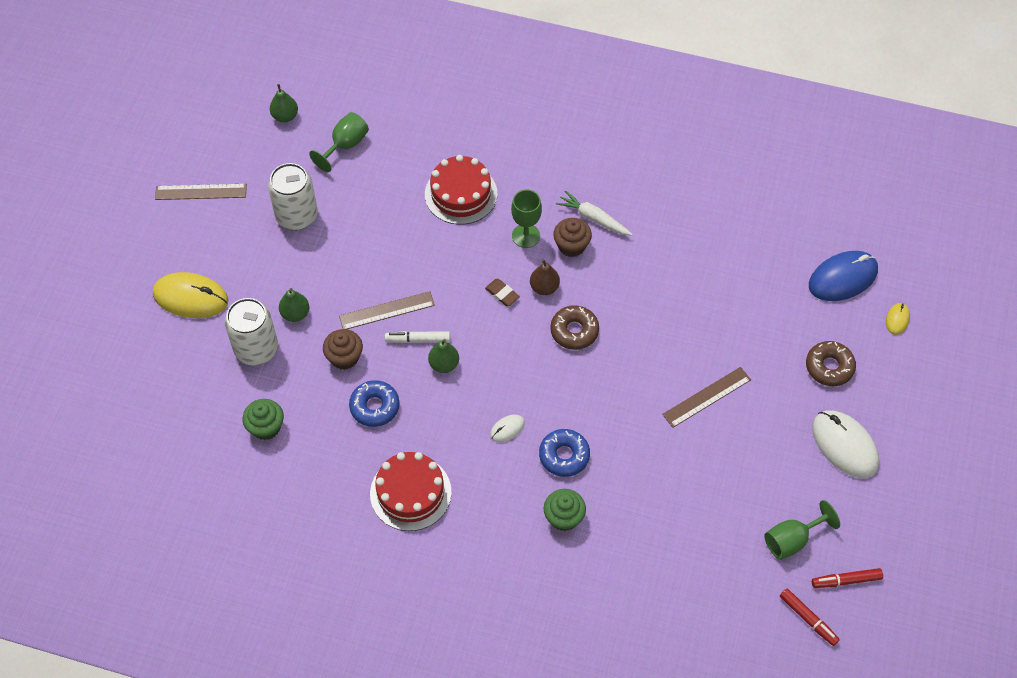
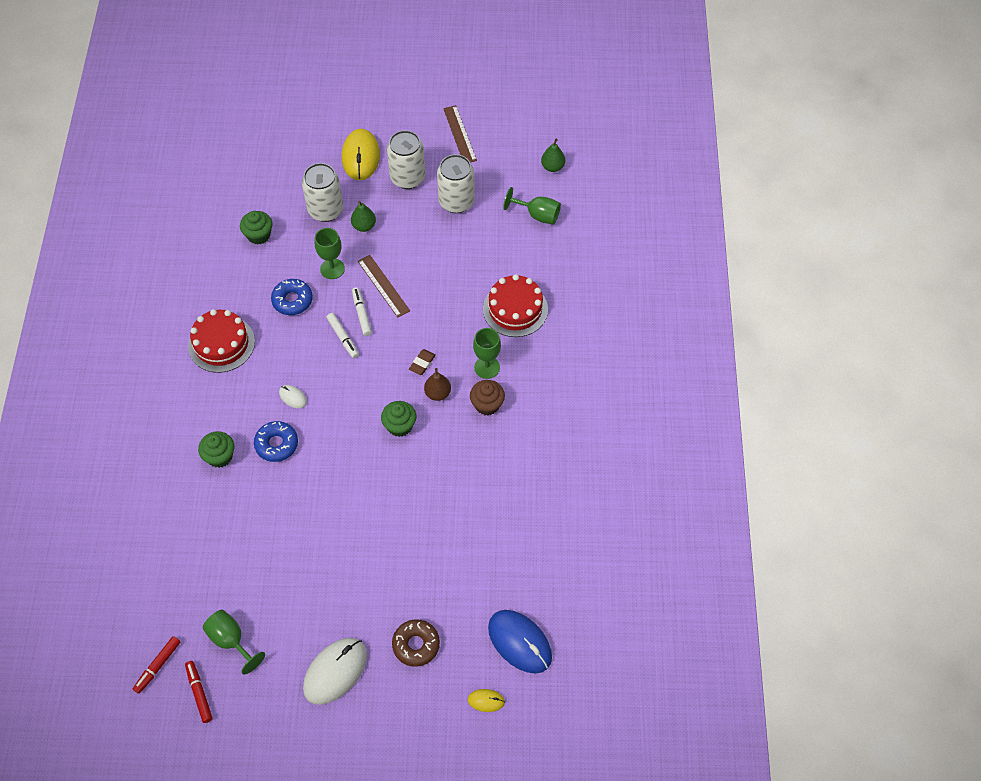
camera: 75 degrees right, 0 degrees up
(243, 256) = (407, 178): none -> white can
(344, 357) = (332, 269): brown cupcake -> green goblet
(444, 364) = (343, 338): green pear -> white marker
(574, 331) = (399, 426): brown donut -> green cupcake
(593, 218) = (522, 415): white carrot -> none
(706, 397) = (359, 544): brown ruler -> none

